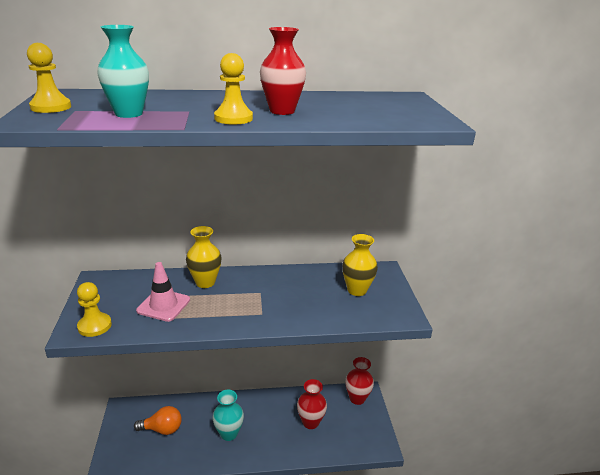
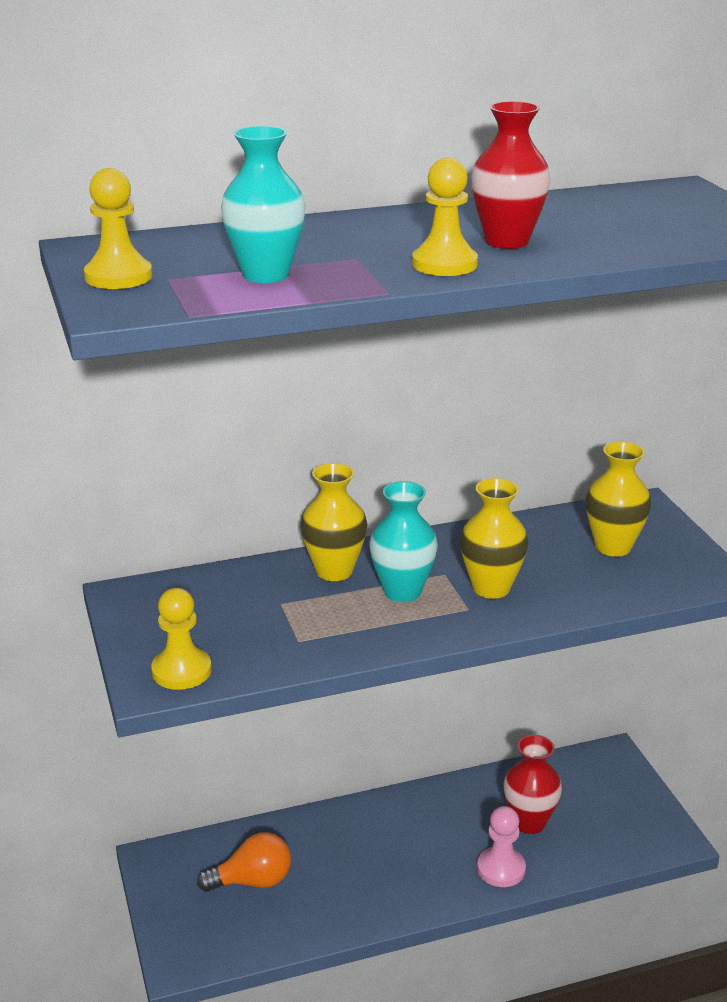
camera: 10 degrees left, 0 degrees up
(163, 305) = (283, 620): pink traffic cone -> none
(229, 433) = (384, 867): turquoise vase -> turquoise vase (402, 591)
(280, 304) = (491, 588): none -> yellow vase
(286, 446) = (501, 869): none -> pink pawn
(357, 398) = (600, 768): red vase -> none

